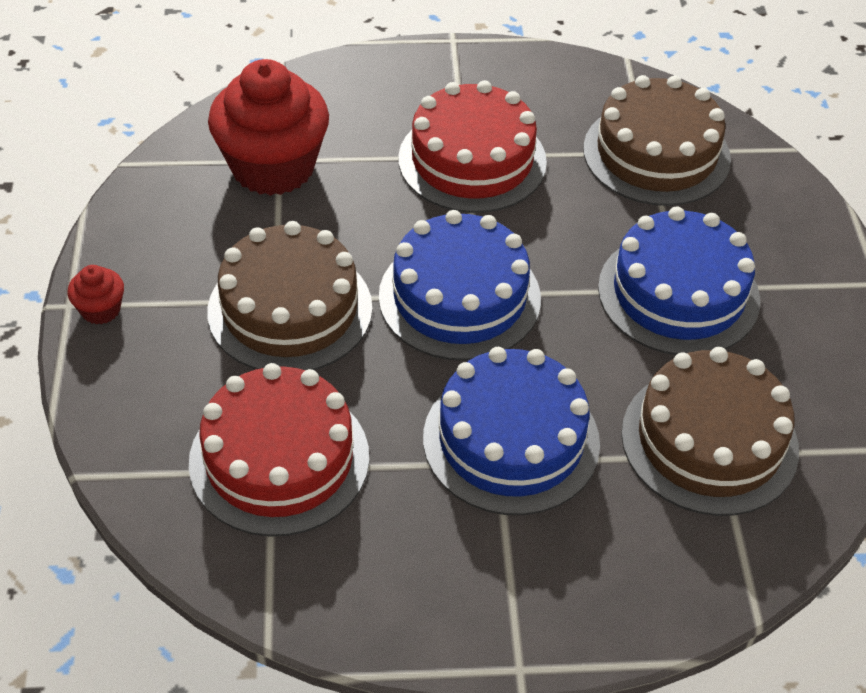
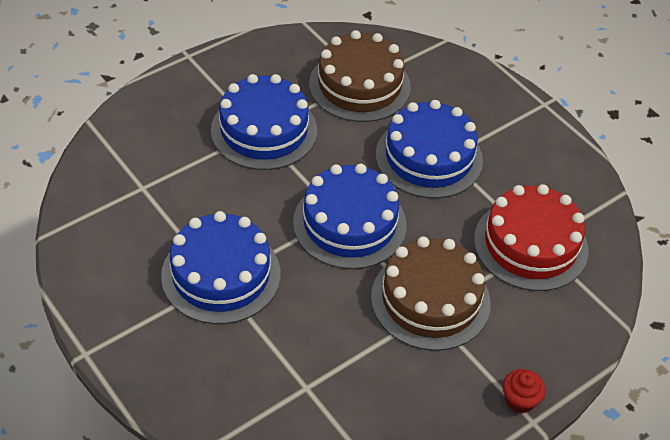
camera: 125 degrees left, 0 degrees up
(273, 167) = (316, 386): red cupcake -> none
(472, 160) = (221, 274): red cake -> blue cake
(656, 154) = (142, 183): brown cake -> none

